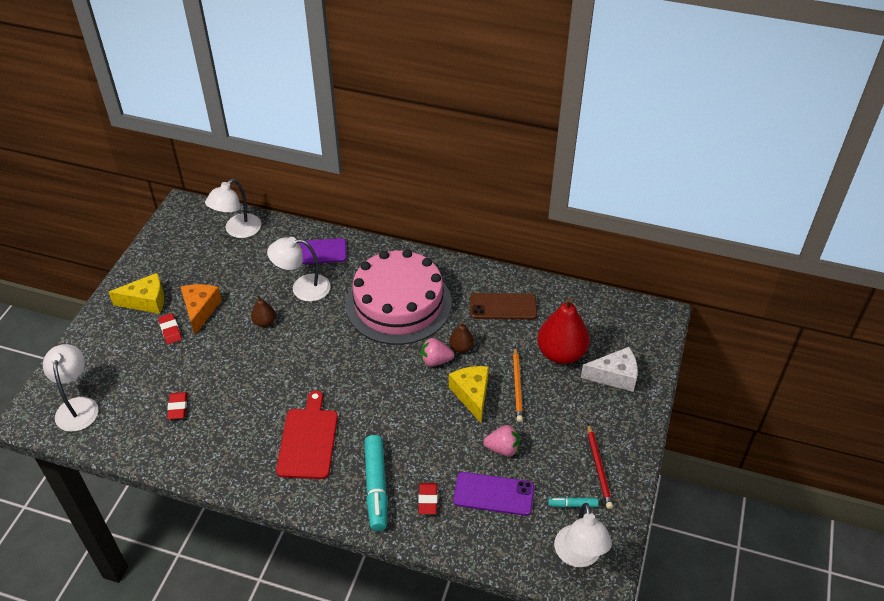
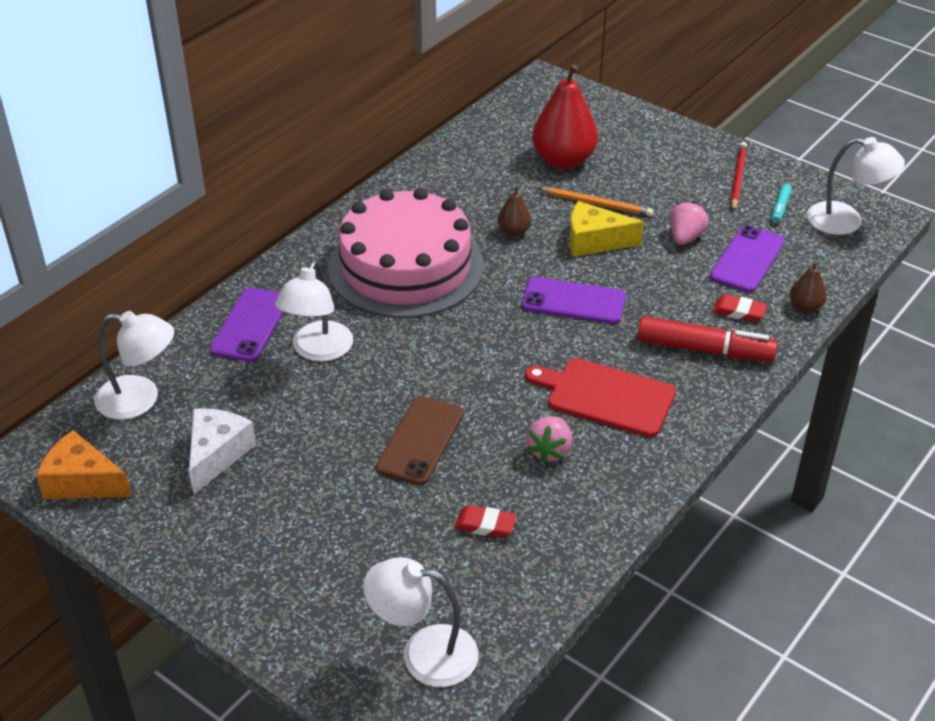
camera: 70 degrees left, 5 degrees down
(146, 301) = (231, 535): yellow cheese -> none
(170, 330) = (317, 513): red eraser -> none
(200, 310) = (294, 470): orange cheese -> orange cheese (82, 482)
(238, 231) = (140, 399): white lamp -> white lamp turned 45 degrees counterclockwise
(264, 322) = (363, 402): brown pear -> brown pear (805, 307)
(376, 486) = (704, 349): turquoise marker -> red marker
(399, 399) = (573, 301): none -> purple phone
(435, 360) = (524, 257): pink strawberry -> pink strawberry (549, 451)
(503, 307) = (464, 183): brown phone -> brown phone (420, 440)
(599, 468) = (737, 178): red pencil -> red pencil turned 90 degrees counterclockwise
(615, 376) = (615, 133): white cheese -> white cheese (217, 454)

